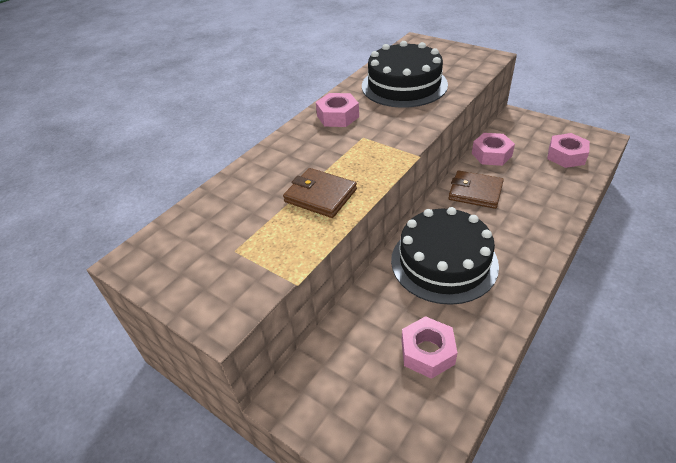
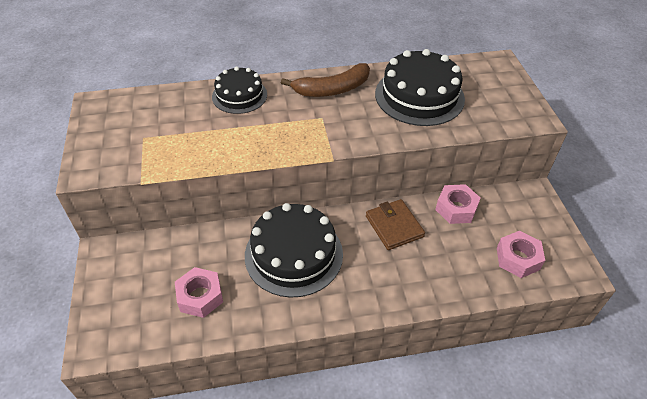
camera: 40 degrees right, 5 degrees up
(270, 164) = (239, 95): none -> black cake
(320, 195) = (232, 139): brown wallet -> none
(338, 116) = (332, 89): pink nut -> brown banana

